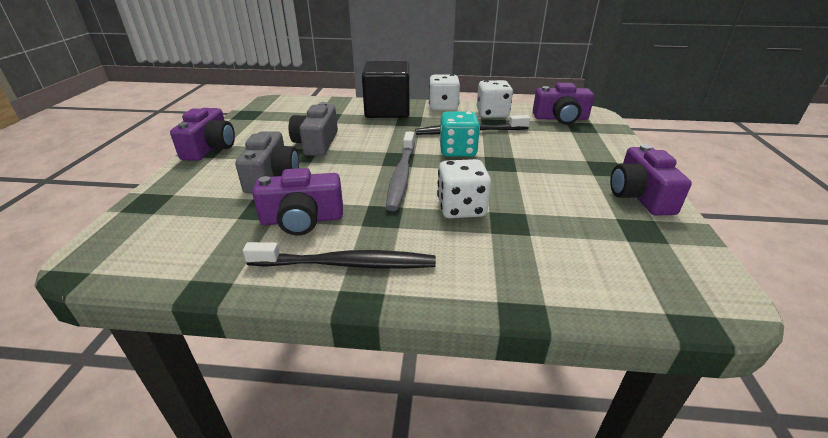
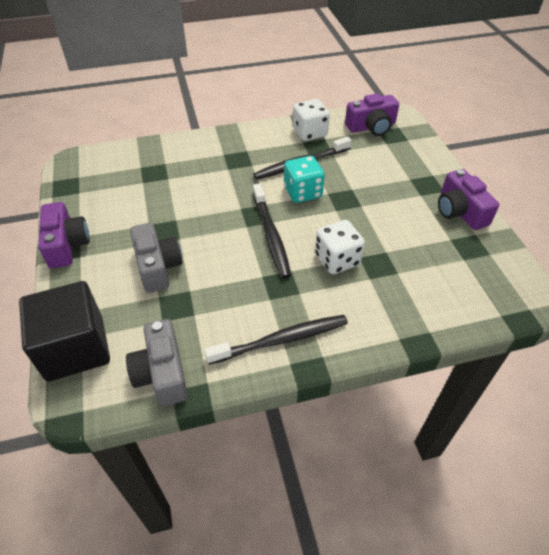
camera: 20 degrees left, 15 degrees up
(302, 219) = (219, 307): purple camera -> none
(316, 143) = (169, 212): grey camera -> grey camera (162, 373)
(387, 110) = (209, 149): black cube -> black cube (75, 348)
(401, 175) = (271, 235): grey toothbrush -> black toothbrush
(443, 107) = (259, 132): white dice -> none

